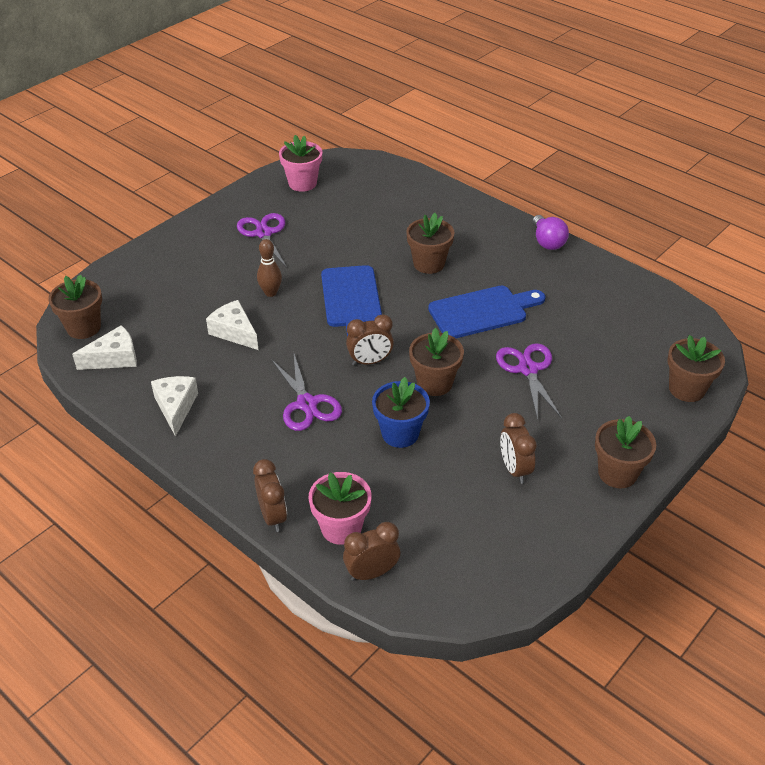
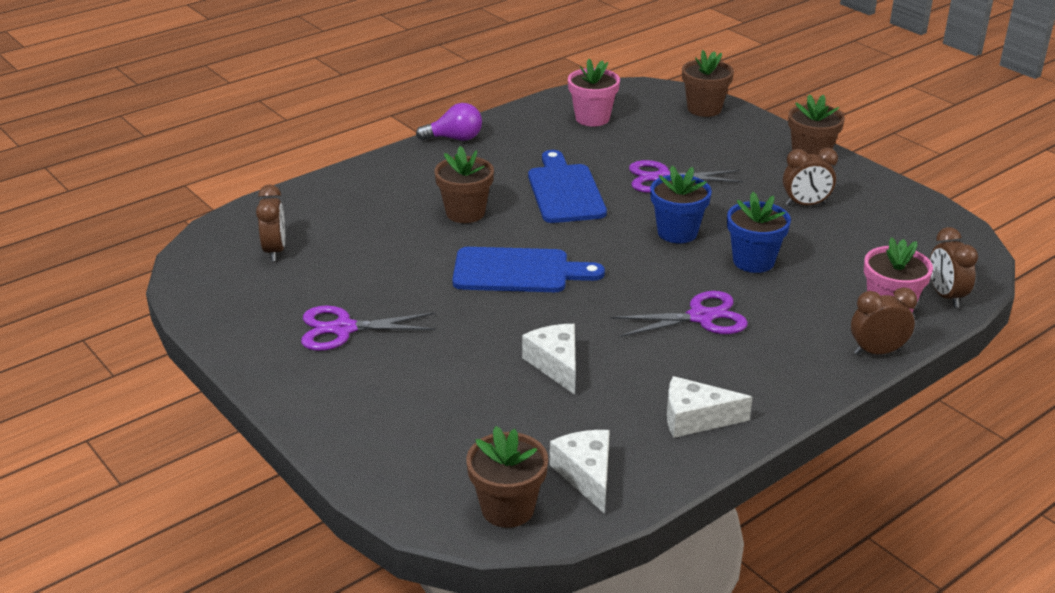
camera: 80 degrees left, 10 degrees down
(234, 332) = (556, 364): white cheese -> white cheese turned 105 degrees clockwise
(270, 292) = (481, 331): brown bowling pin -> none
(302, 183) = (235, 288): pink flower pot -> pink flower pot (592, 118)
(370, 361) = (634, 269): brown clock -> brown clock (275, 251)
(434, 383) = (677, 232): brown flower pot -> blue flower pot

